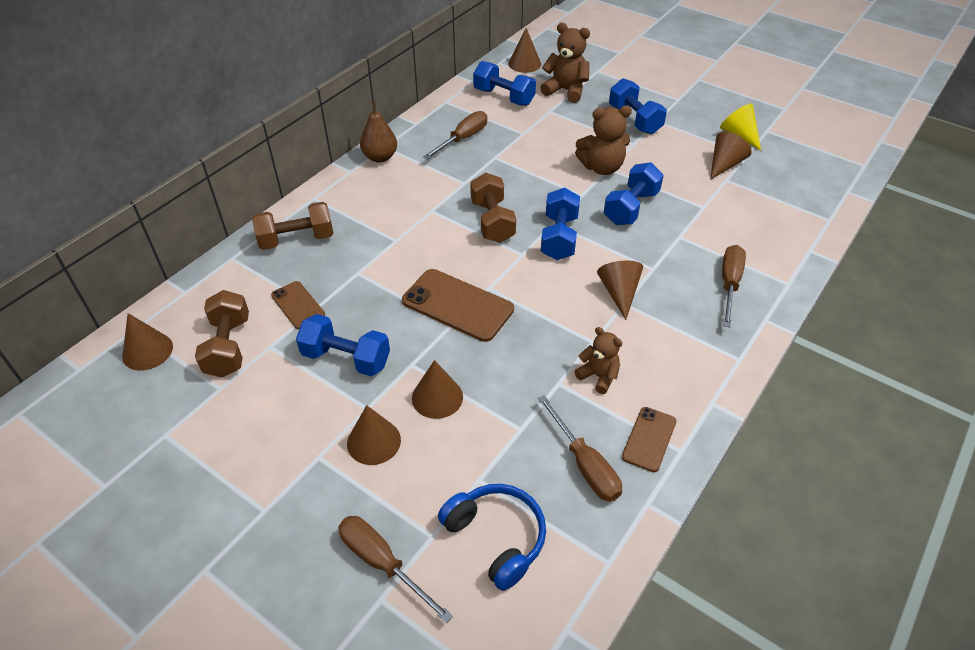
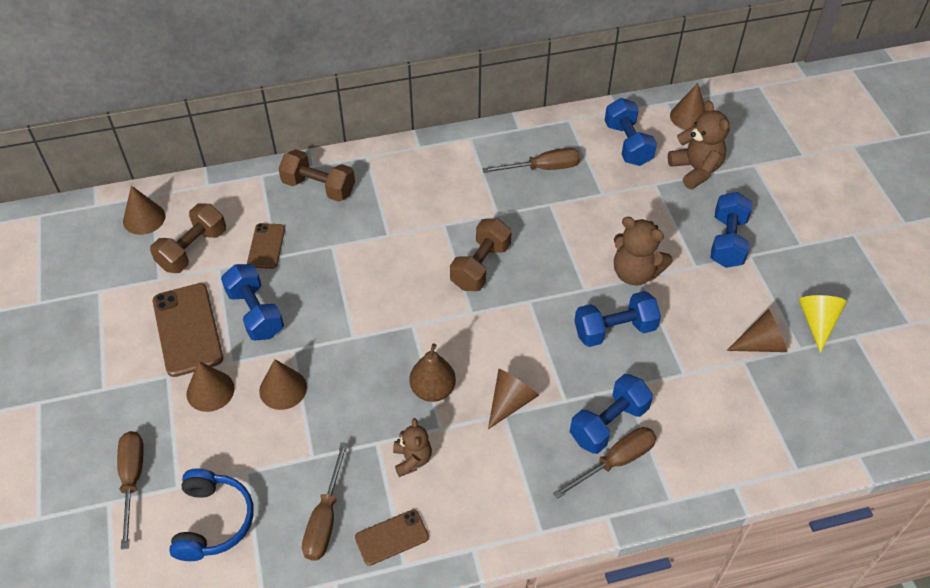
camera: 40 degrees right, 5 degrees up
(380, 157) = (455, 147): brown pear -> brown pear (433, 390)
(457, 305) = (374, 324): brown phone -> brown phone (187, 329)
(559, 237) = (518, 317): blue dumbbell -> blue dumbbell (608, 423)

